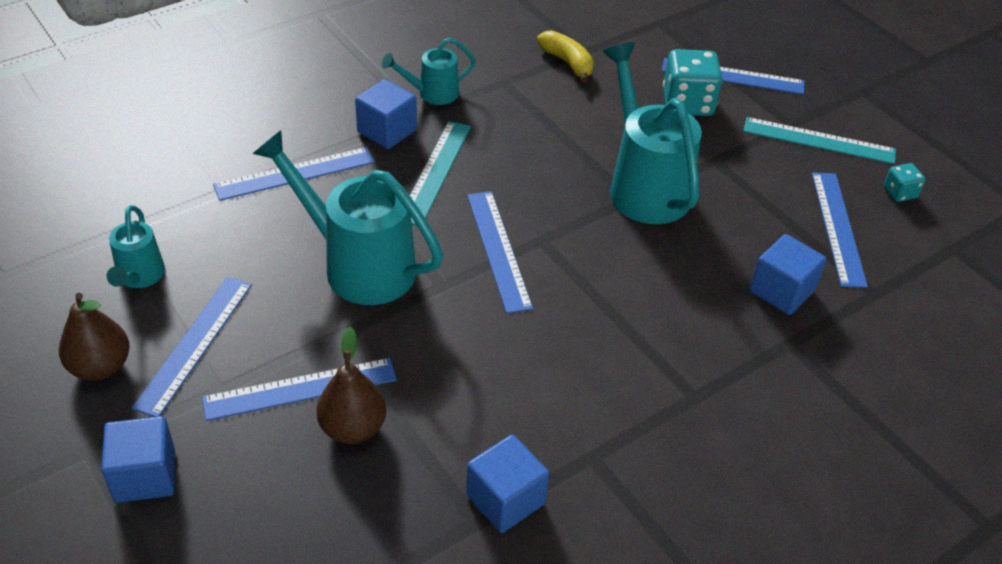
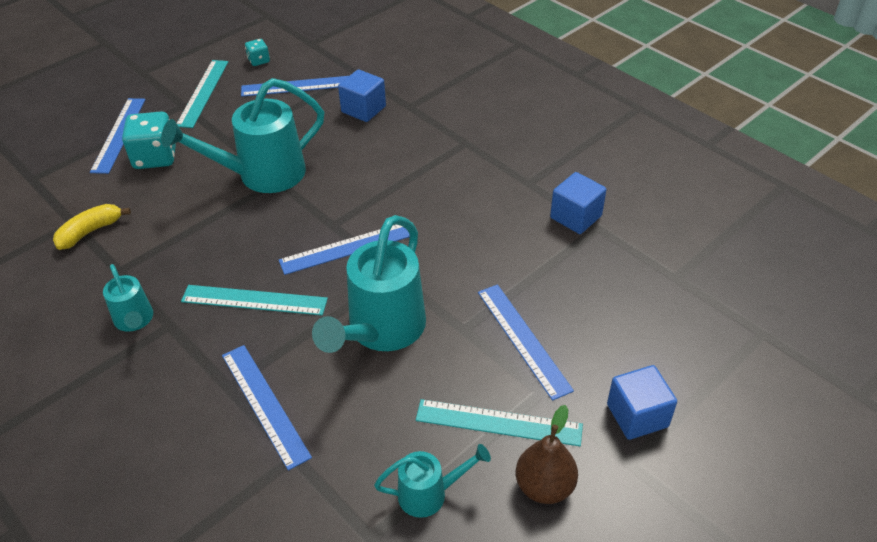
camera: 95 degrees left, 0 degrees up
(195, 344) = (498, 422): blue ruler -> turquoise ruler
(353, 428) = (548, 301): brown pear -> none
(387, 131) = (195, 345): blue cube -> none

